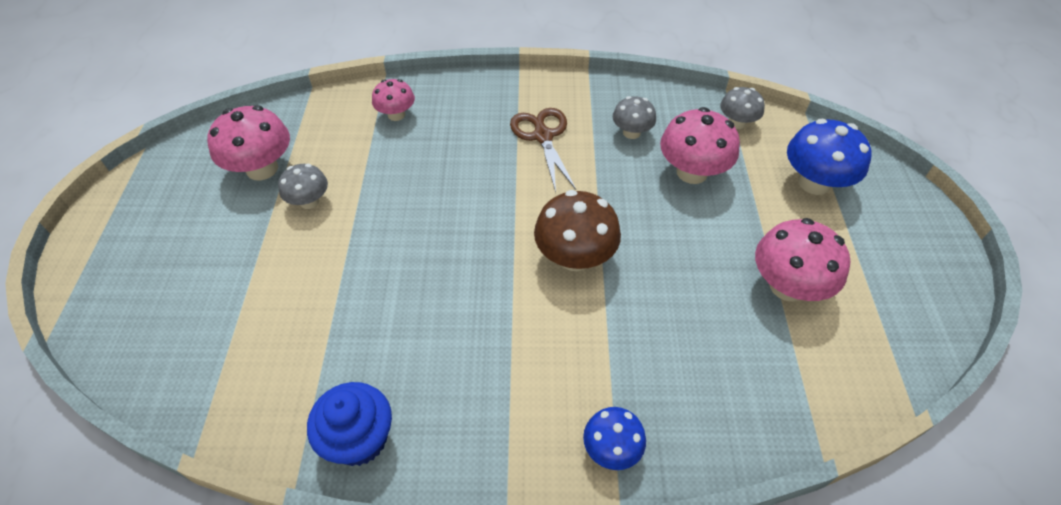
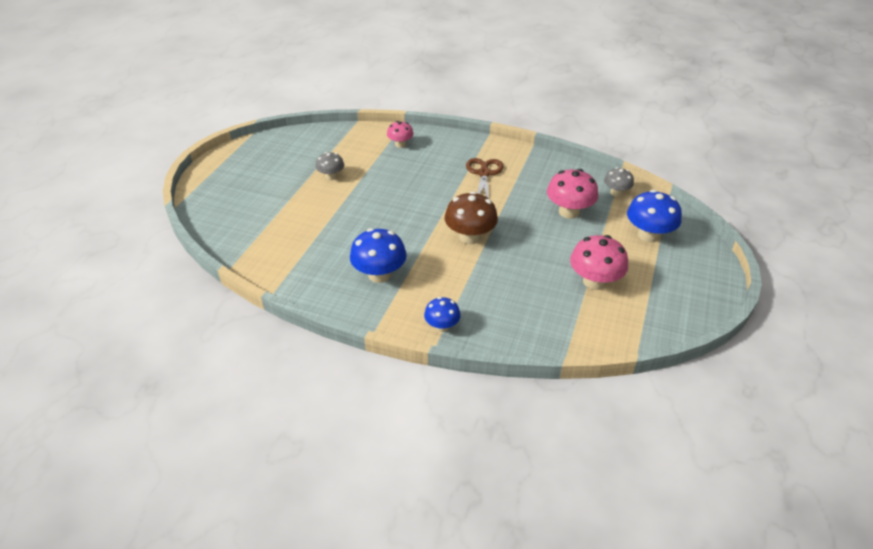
camera: 20 degrees right, 10 degrees down
(262, 169) = (312, 155): pink mushroom -> none
(359, 439) = (310, 286): blue cupcake -> none
(467, 375) = (379, 274): none -> blue mushroom
(631, 132) = (542, 183): grey mushroom -> none

